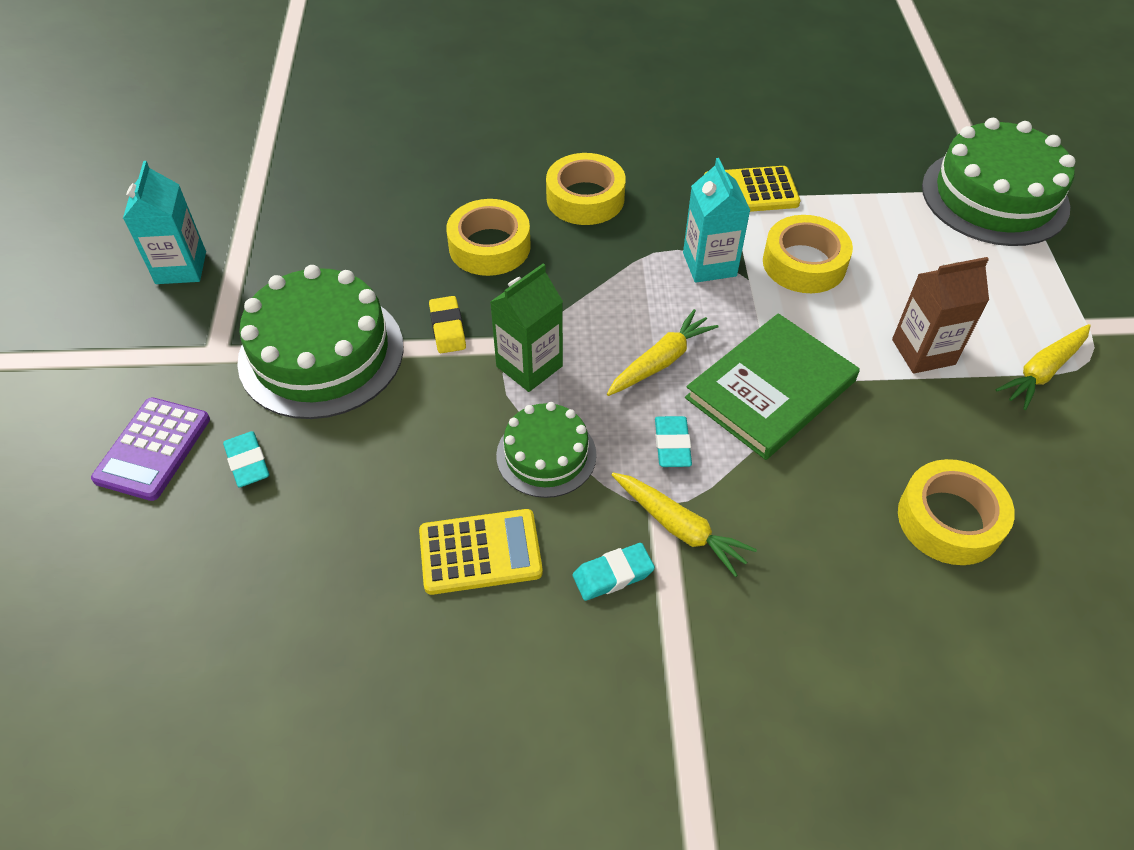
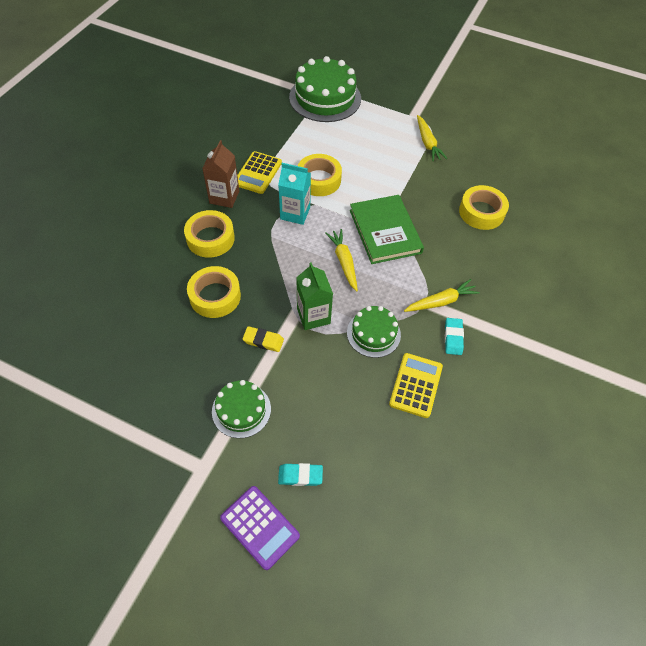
camera: 65 degrees left, 5 degrees up
(181, 268) = (110, 467): turquoise carton -> none
(321, 353) = (241, 410): green cake -> green cake, size x0.57
(672, 445) = (395, 282): turquoise eraser -> none
(923, 352) = (395, 171): brown carton -> brown carton (224, 197)

